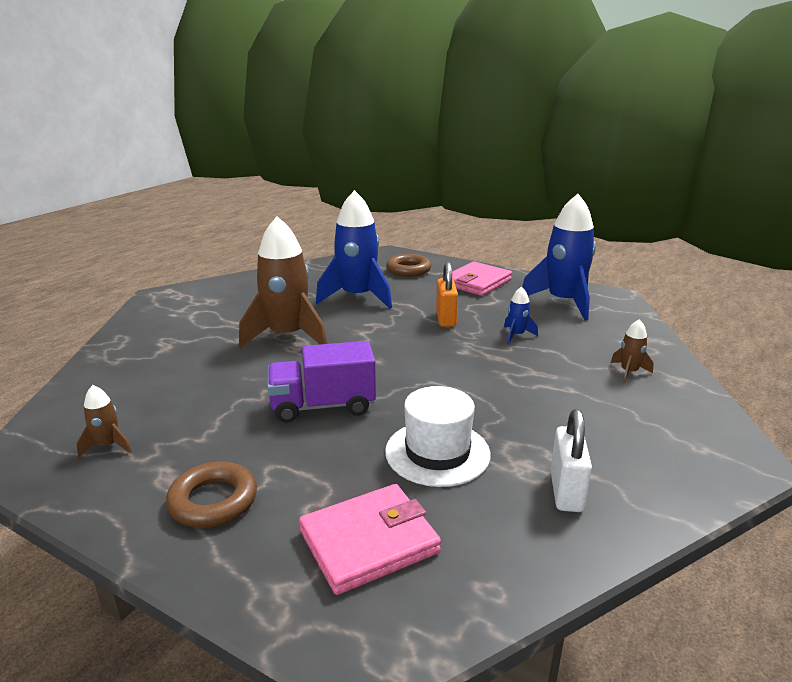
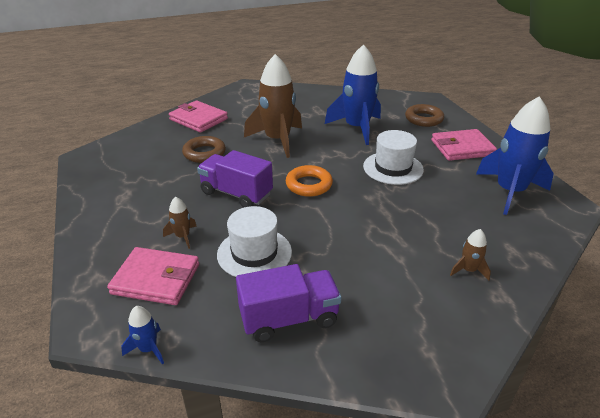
camera: 40 degrees right, 10 degrees up
(108, 446) = (122, 168): brown rocket -> brown rocket (183, 236)
(144, 349) = (198, 119): none -> pink wallet
(213, 501) = (125, 219): brown ring -> brown ring (204, 153)
(390, 364) = (309, 185): none -> orange ring
(446, 319) = (393, 168): orange padlock -> white hat
(516, 335) = (426, 202): blue rocket -> blue rocket (148, 349)
(566, 491) = (289, 318): white padlock -> purple truck

